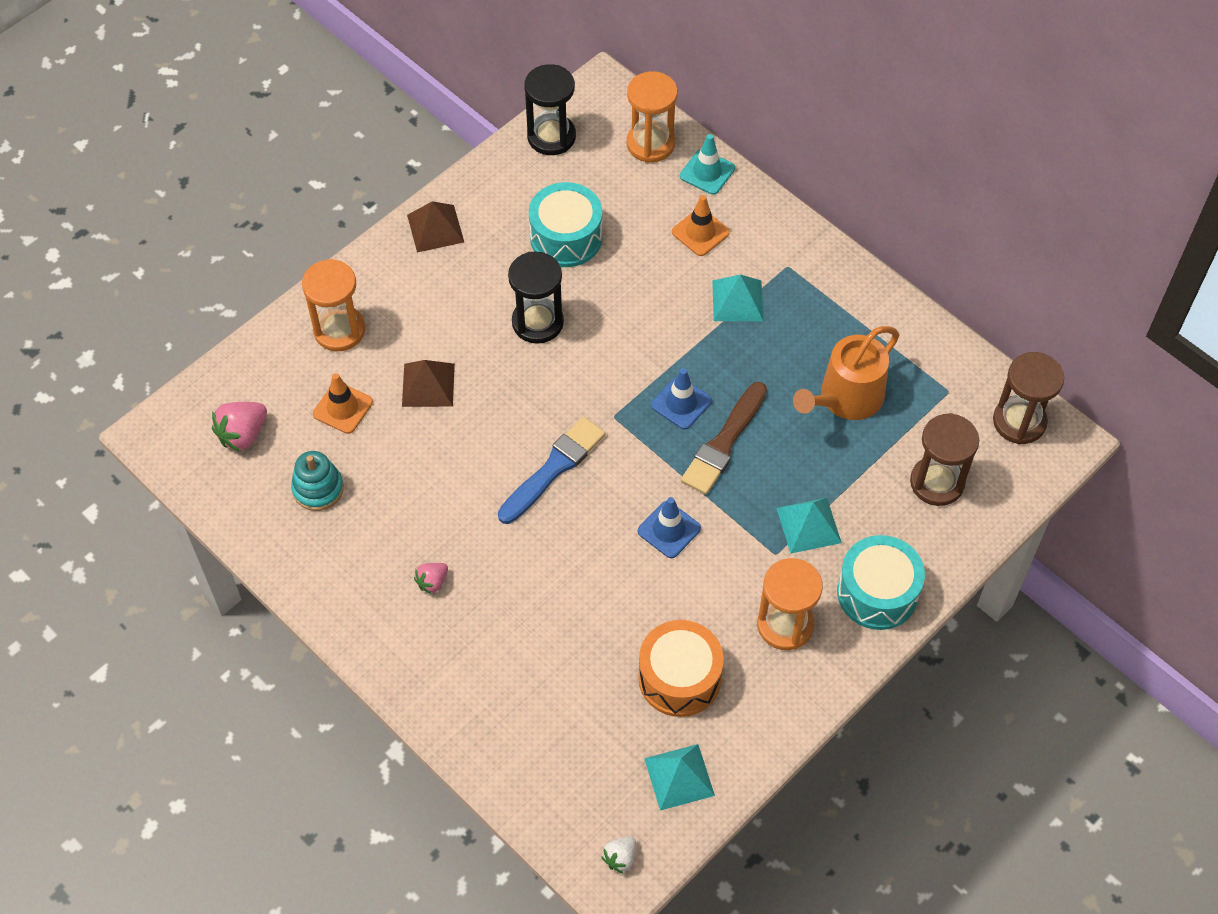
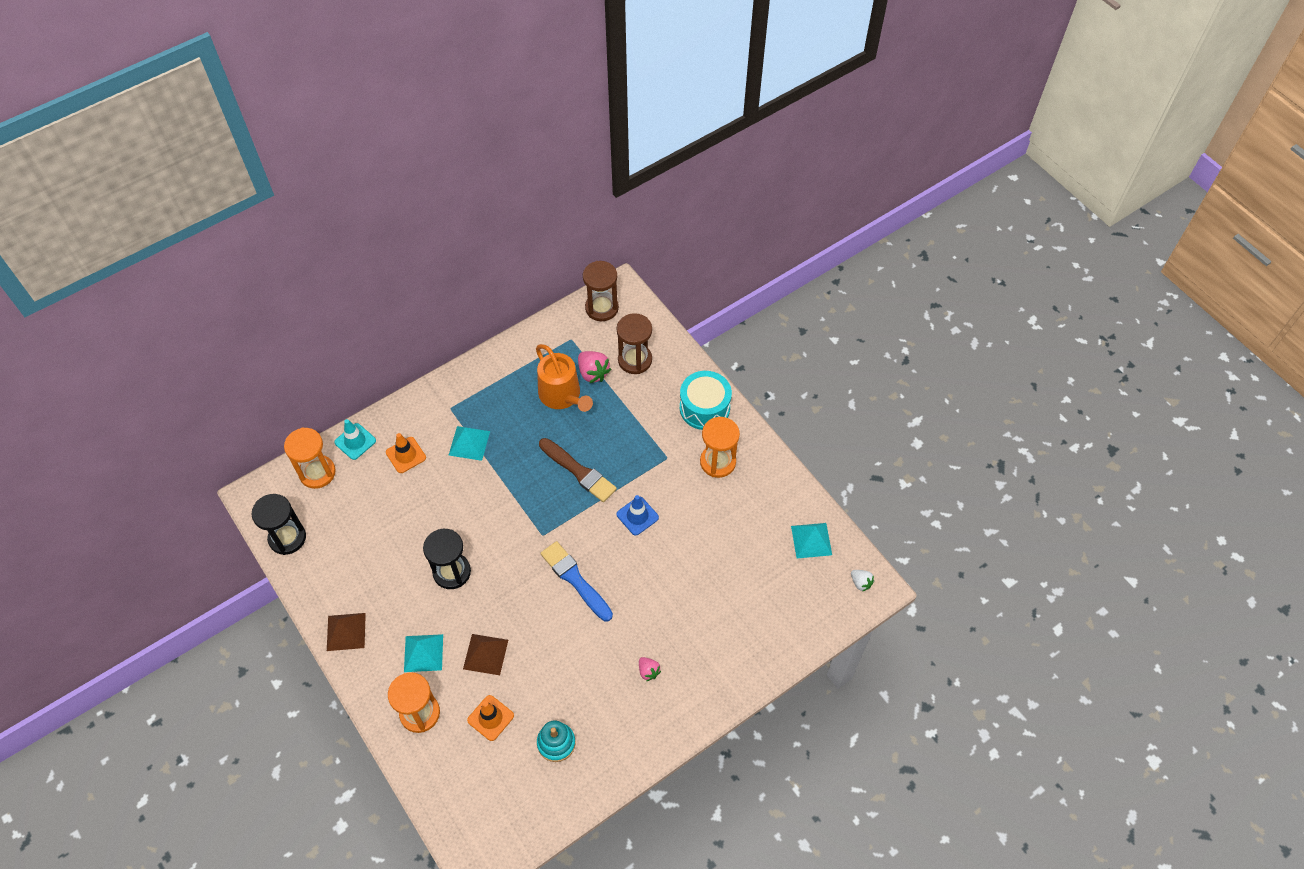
camera: 80 degrees left, 0 degrees up
(243, 434) = (496, 795): pink strawberry -> pink strawberry (593, 373)
(566, 237) = (383, 542): turquoise drum -> none
(679, 678) = (744, 528): orange drum -> none
(681, 403) = (542, 492): blue traffic cone -> none
(809, 525) = (650, 435): turquoise pyramid -> turquoise pyramid (423, 653)

